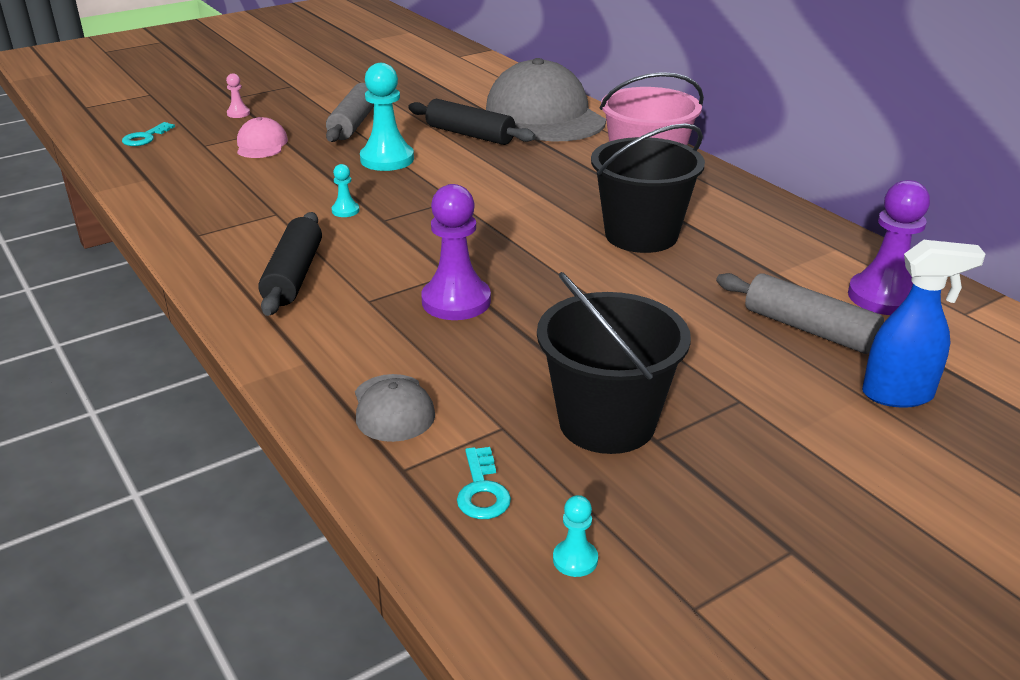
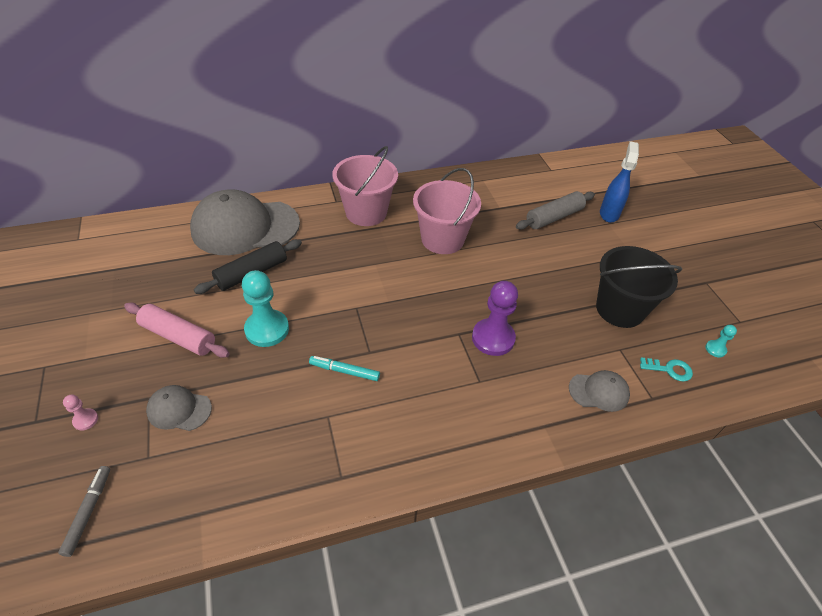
camera: 75 degrees left, 15 degrees up
(145, 137) = (88, 512): turquoise key -> grey marker
(261, 144) = (179, 409): pink cap -> grey cap
(294, 276) = (433, 418): black rolling pin -> none
(345, 211) = (344, 371): turquoise pawn -> turquoise marker
(353, 123) = (178, 336): grey rolling pin -> pink rolling pin
(641, 235) = (442, 239): black bucket -> pink bucket
(883, 297) = (532, 185): purple pawn -> none

